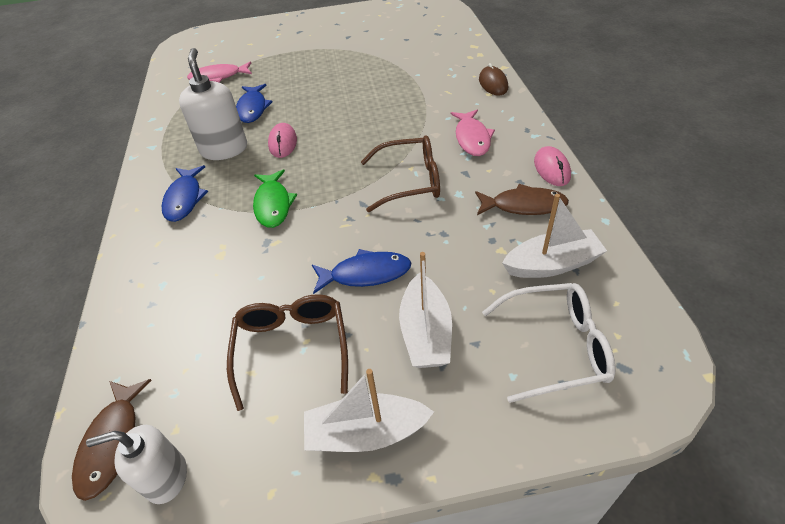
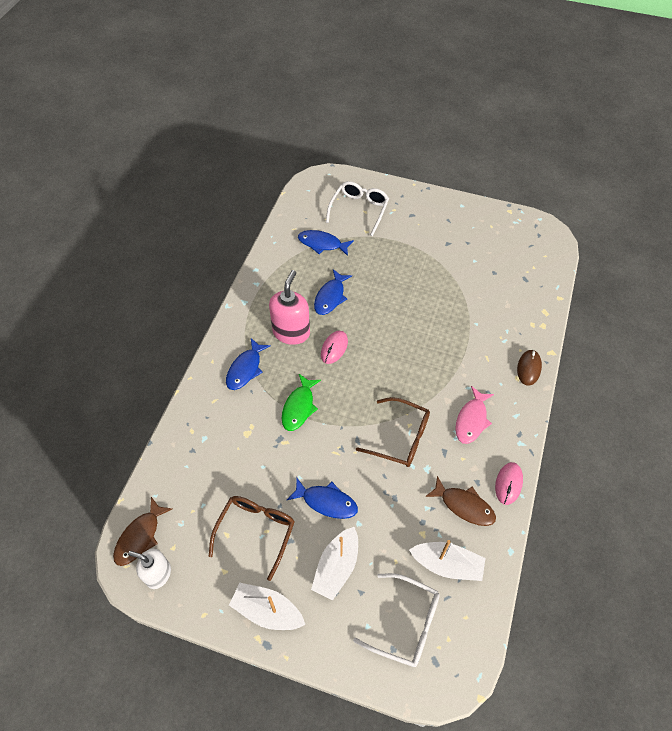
camera: 25 degrees right, 10 degrees up
(218, 77) = (322, 244): pink fish -> blue fish
(224, 149) = (291, 332): white soap dispenser -> pink soap dispenser
(243, 44) = (359, 210): none -> white glasses

